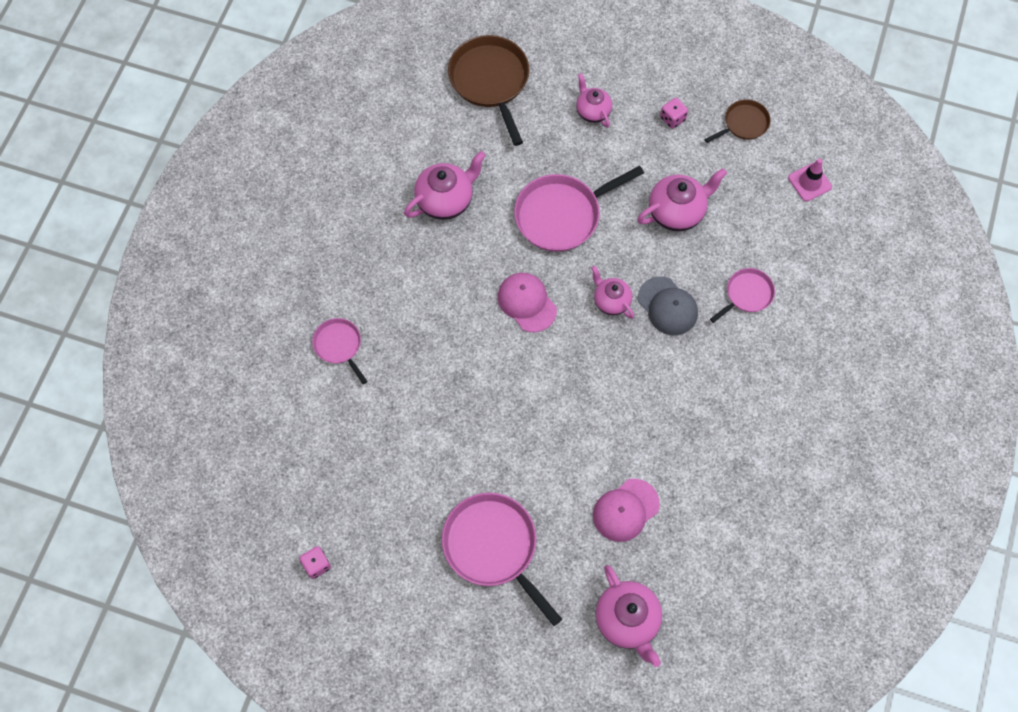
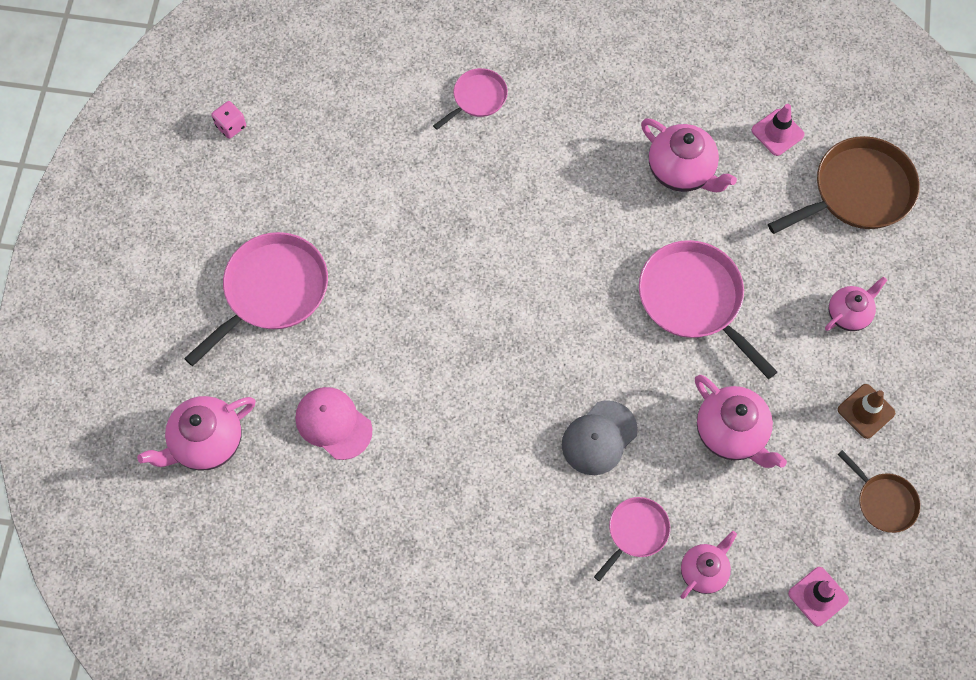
camera: 80 degrees right, 0 degrees up
(426, 124) = (777, 132): none -> pink traffic cone
(527, 303) = (569, 279): pink cap -> none
(611, 301) = (592, 372): pink teapot -> pink teapot (704, 571)
(672, 119) = (866, 411): pink dice -> brown traffic cone
(747, 294) = (636, 532): pink pan -> pink pan turned 90 degrees counterclockwise

